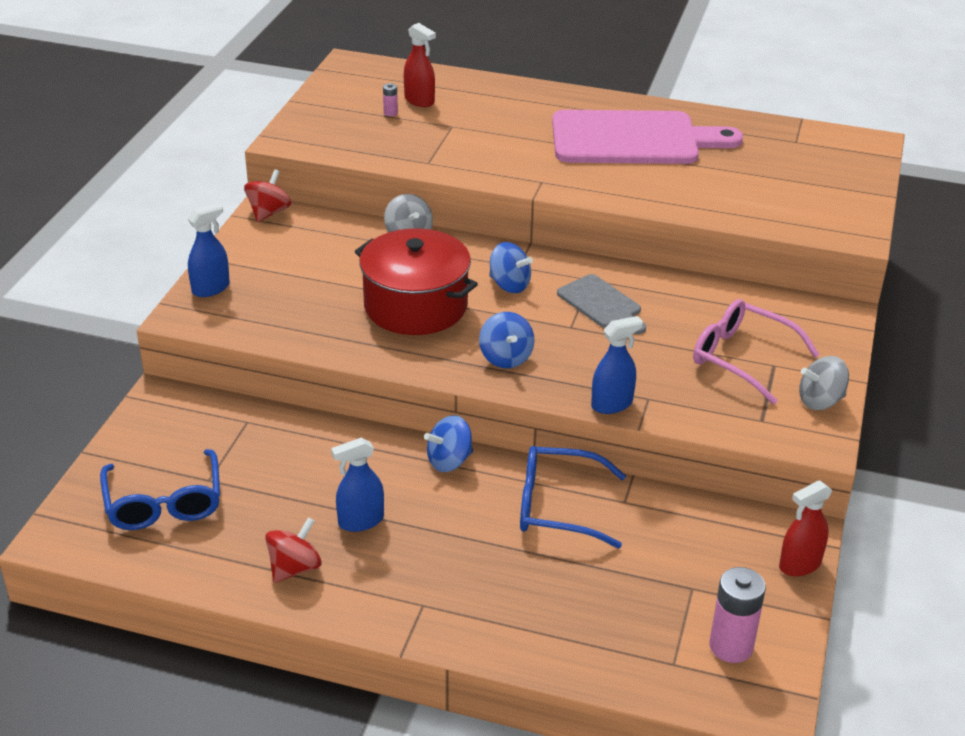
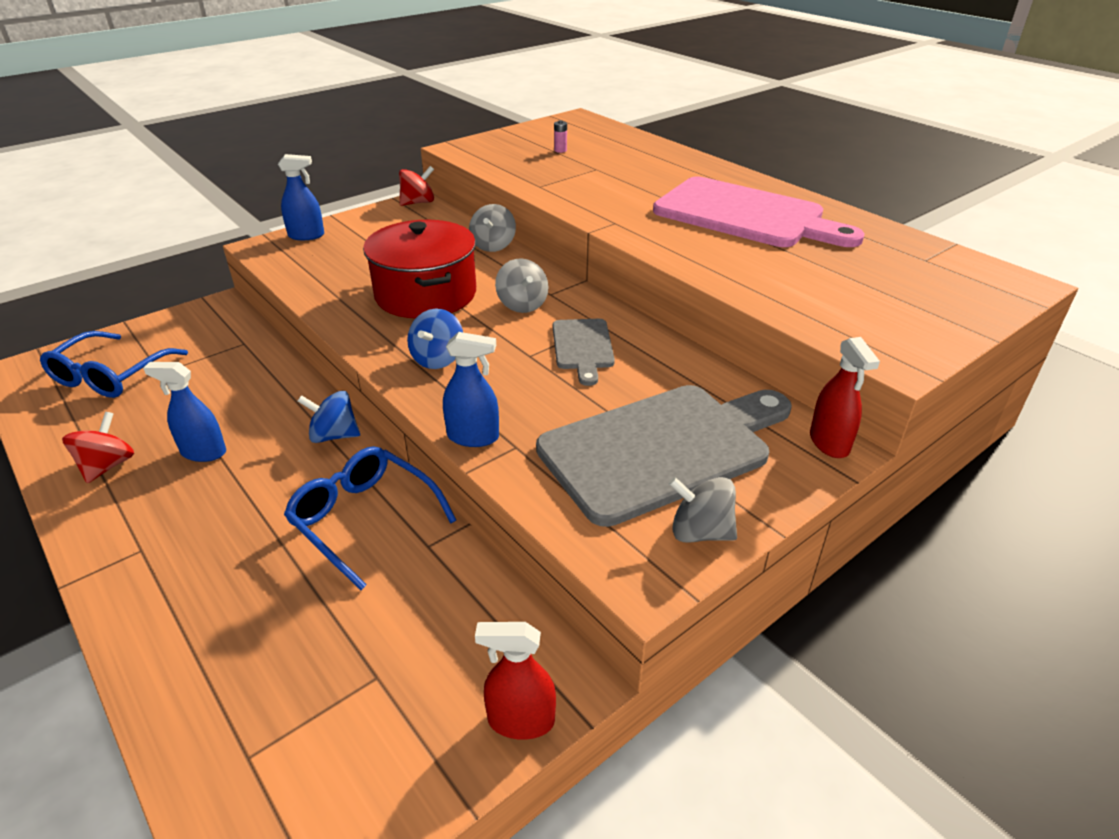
camera: 35 degrees right, 0 degrees up
(294, 568) = (107, 466): red spinning top -> red spinning top turned 60 degrees counterclockwise
(419, 100) = (595, 148): red spray bottle -> red spray bottle (829, 443)
(509, 285) = (522, 305): blue spinning top -> grey spinning top
(731, 646) = (327, 777): pink battery -> none
(742, 358) = (662, 449): pink glasses -> grey cutting board

